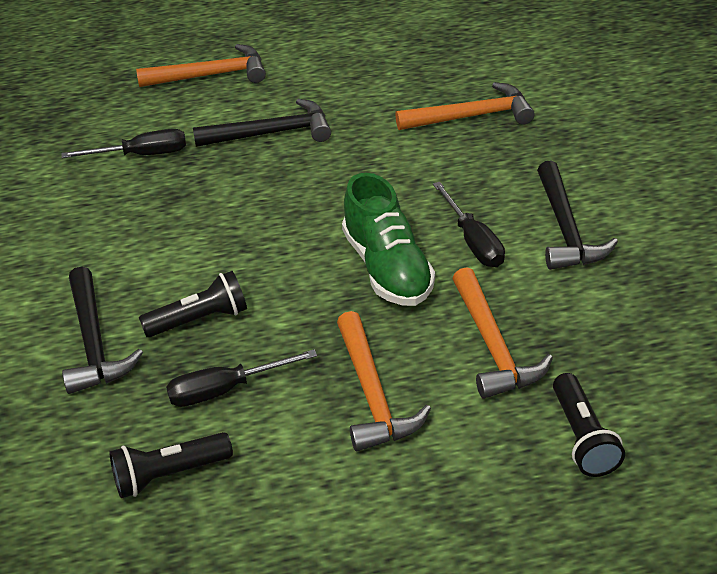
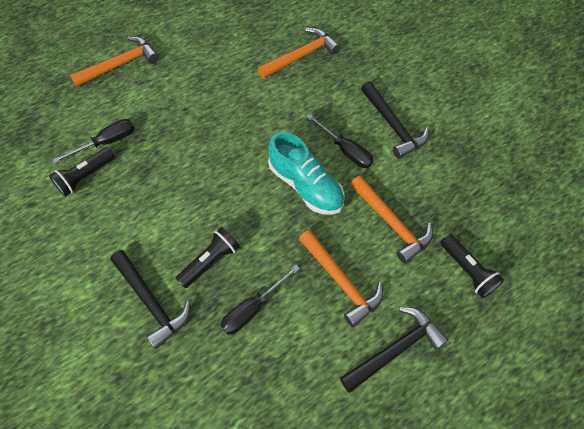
camera: 25 degrees left, 20 degrees up
(169, 475) = (249, 384): black flashlight -> black flashlight (85, 177)
(271, 133) = (184, 101): black hammer -> black hammer (395, 349)
(387, 268) = (306, 186): green shoe -> turquoise shoe

